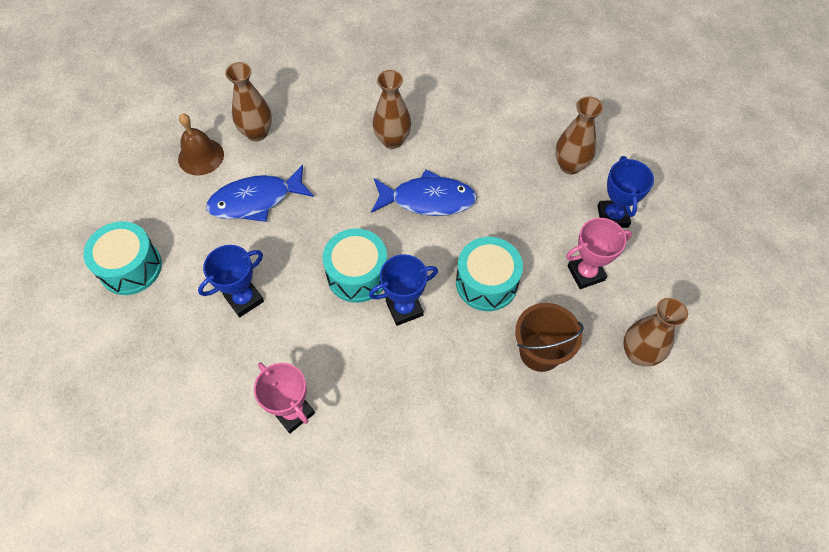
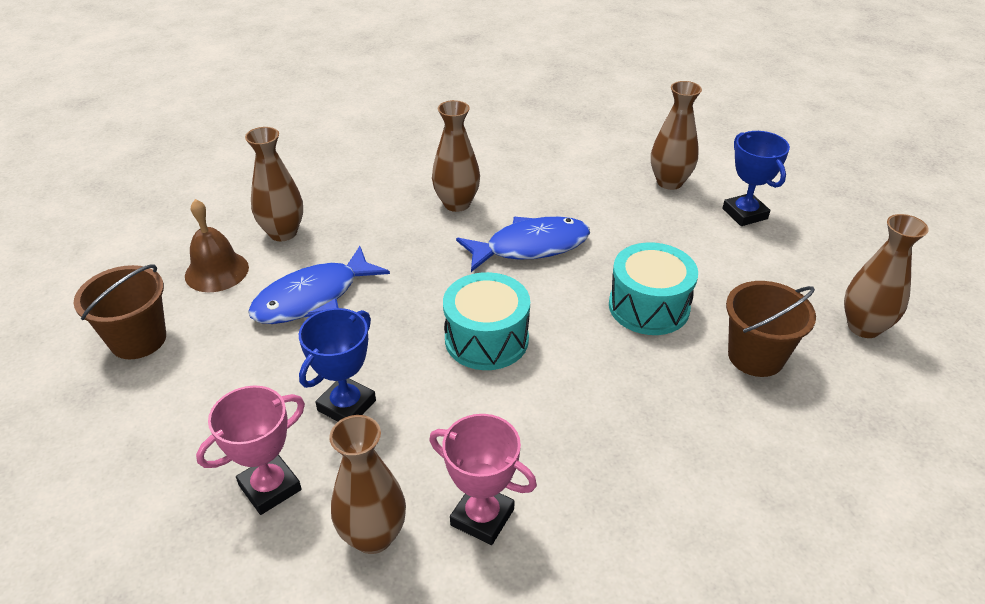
camera: 20 degrees left, 20 degrees down
(130, 267) = (161, 414): turquoise drum -> none
(134, 202) = (138, 340): none -> brown bucket
(223, 401) = (373, 536): none -> brown vase
(404, 308) = (566, 358): blue trophy -> none
(586, 273) = (753, 269): pink trophy -> pink trophy (270, 487)

